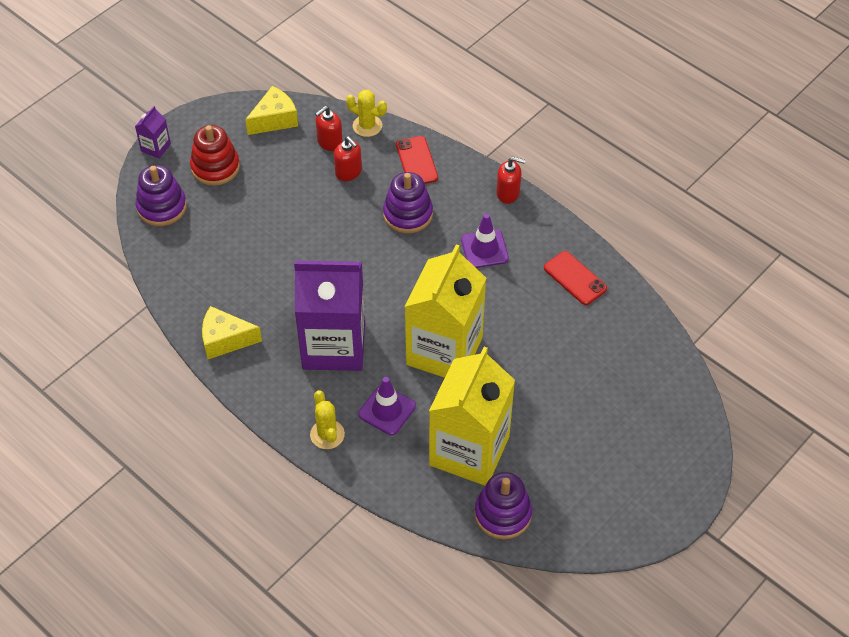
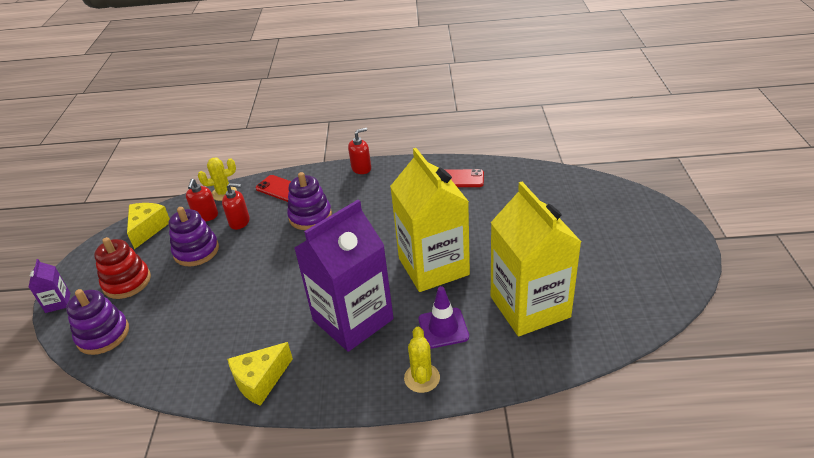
camera: 40 degrees left, 15 degrees down
(327, 434) = (422, 378): yellow cactus -> yellow cactus turned 60 degrees clockwise
(484, 249) = (384, 201): purple traffic cone -> none
(503, 514) = (604, 324): purple stacking toy -> purple stacking toy (196, 251)

